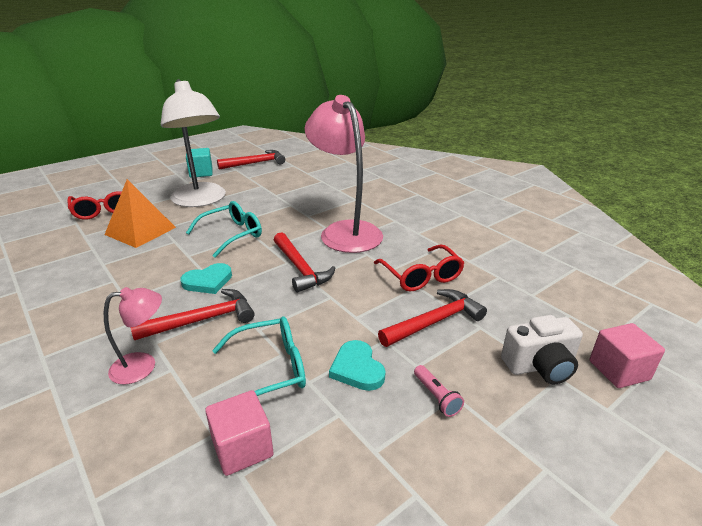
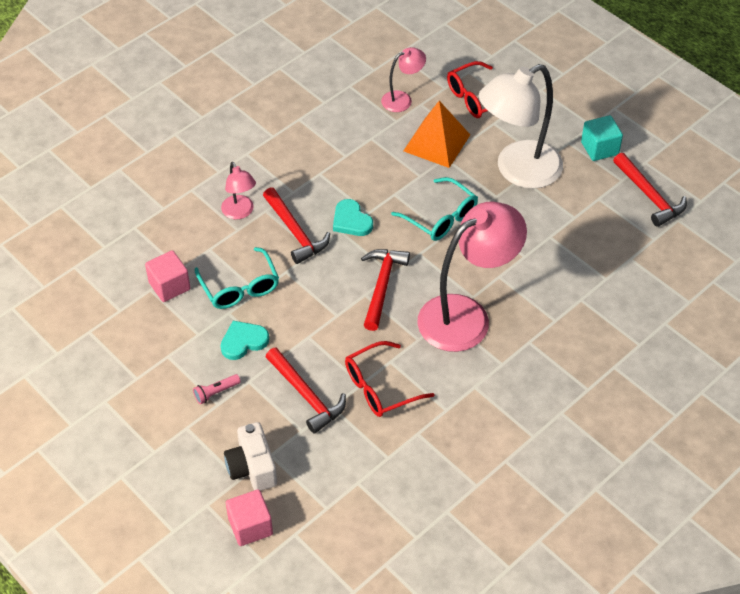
camera: 85 degrees right, 20 degrees up
(67, 244) = (402, 99): none -> pink lamp
(300, 268) = (382, 286): red hammer -> red hammer turned 135 degrees clockwise

